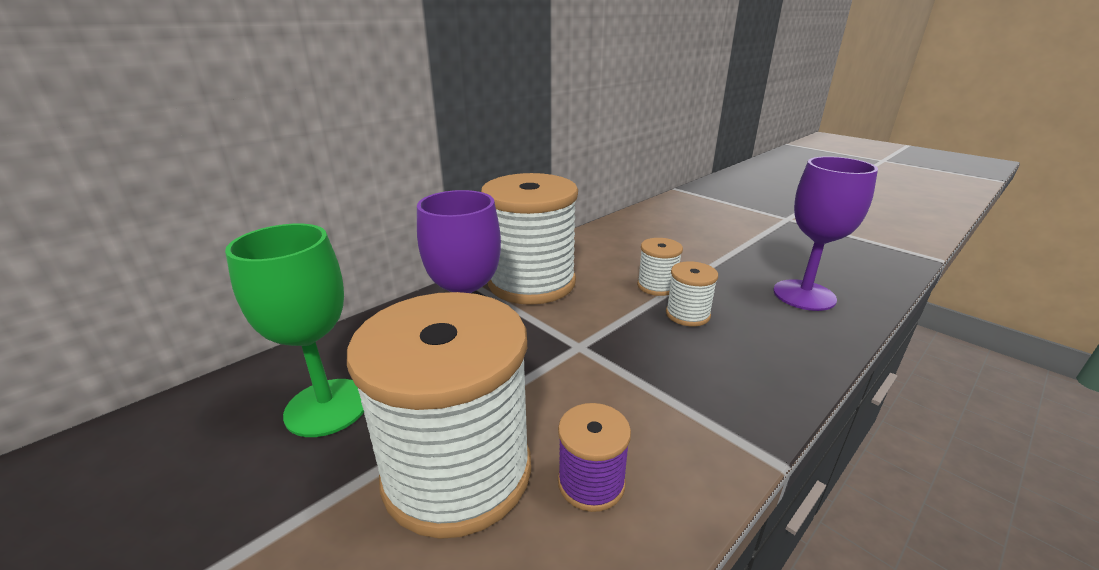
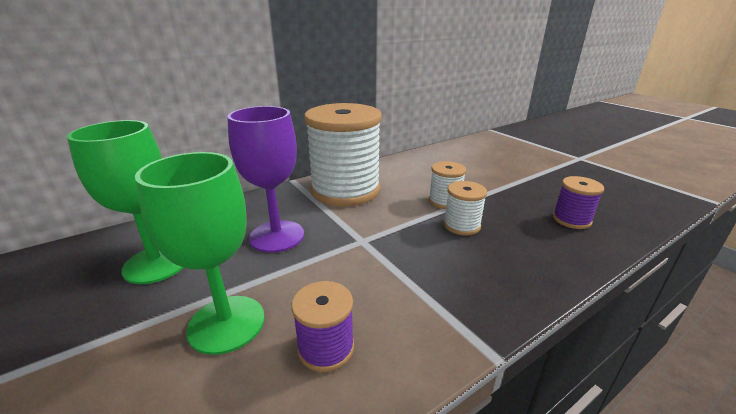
camera: 10 degrees right, 0 degrees up
(457, 471) = (226, 324): white spool -> green goblet
(804, 295) = (571, 220): purple goblet -> purple spool

